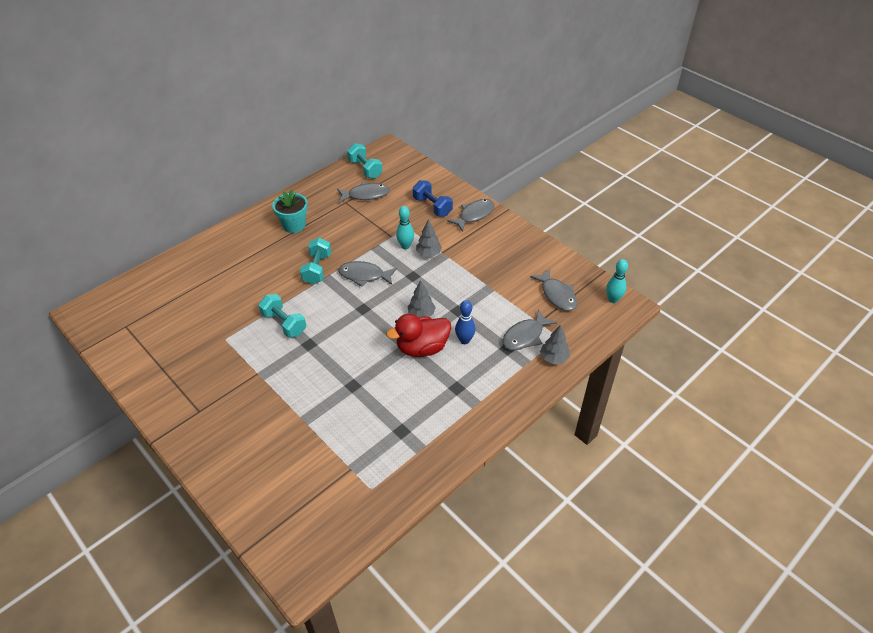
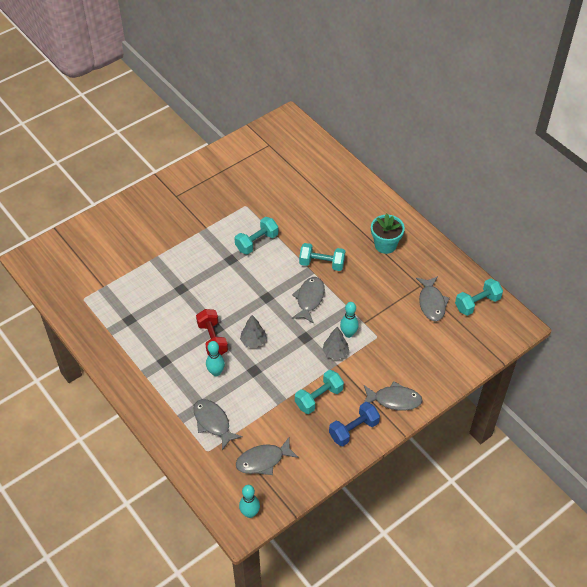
camera: 95 degrees right, 5 degrees up
(422, 348) = (212, 339): red duck -> red dumbbell
(432, 206) = (410, 361): blue dumbbell -> blue dumbbell (353, 430)
(464, 340) = (216, 372): blue bowling pin -> turquoise bowling pin
(474, 215) = (394, 400): grey fish -> grey fish turned 45 degrees counterclockwise
(481, 262) = (319, 398): none -> turquoise dumbbell
(554, 358) = (182, 442): grey tree -> none

